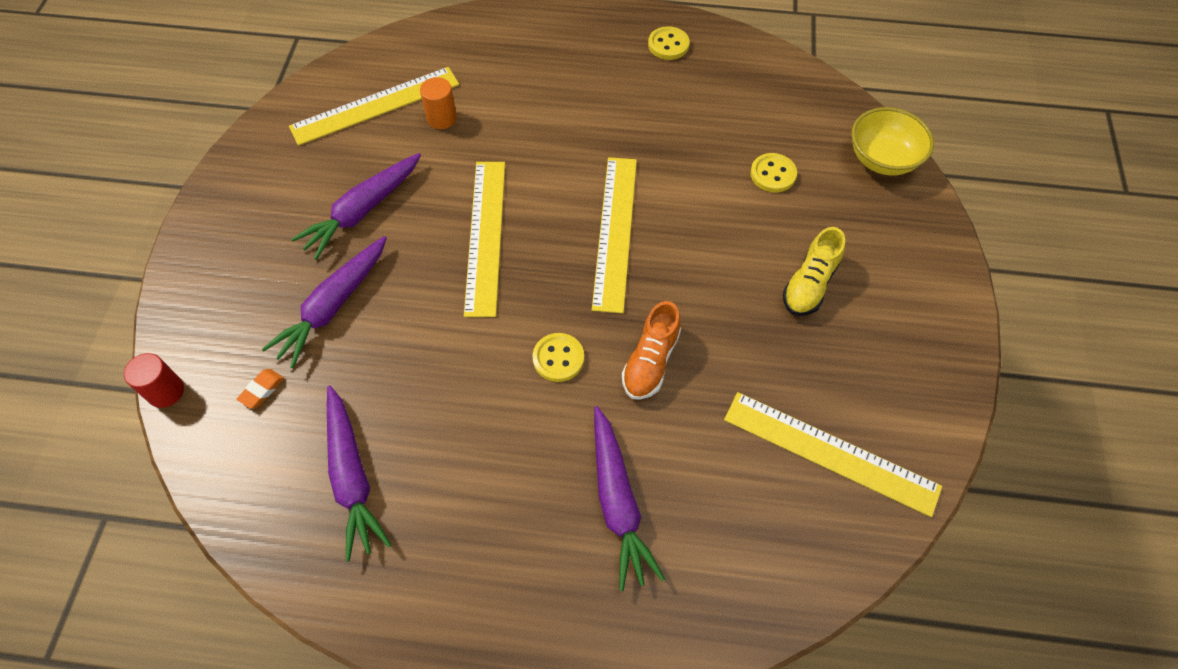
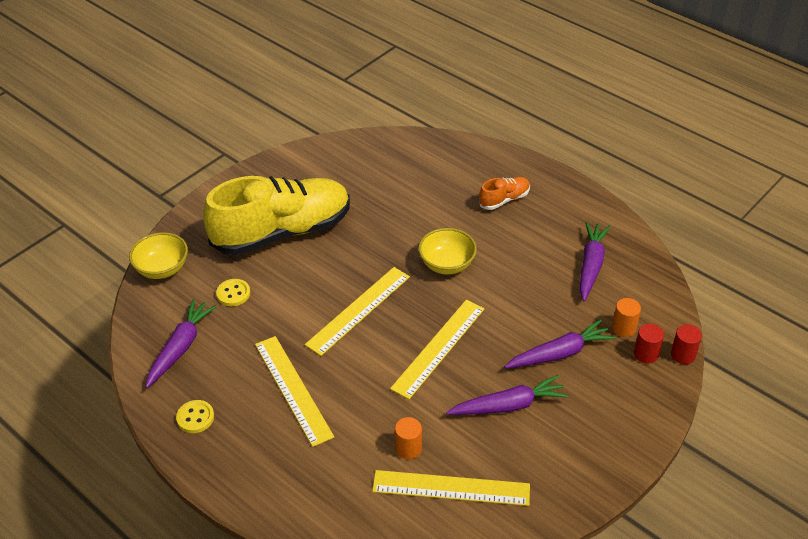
camera: 145 degrees left, 15 degrees down
(218, 365) = (646, 354): none -> red cylinder
(262, 390) = (624, 328): orange eraser -> orange cylinder
(558, 358) = (447, 264): yellow button -> yellow bowl
(618, 503) = (466, 198): purple carrot -> purple carrot (181, 347)
(650, 361) = (400, 240): orange shoe -> orange shoe (504, 200)
(809, 284) = (282, 232): yellow shoe -> yellow shoe, size x2.41
(830, 453) = (352, 170): yellow ruler -> yellow ruler (293, 389)

